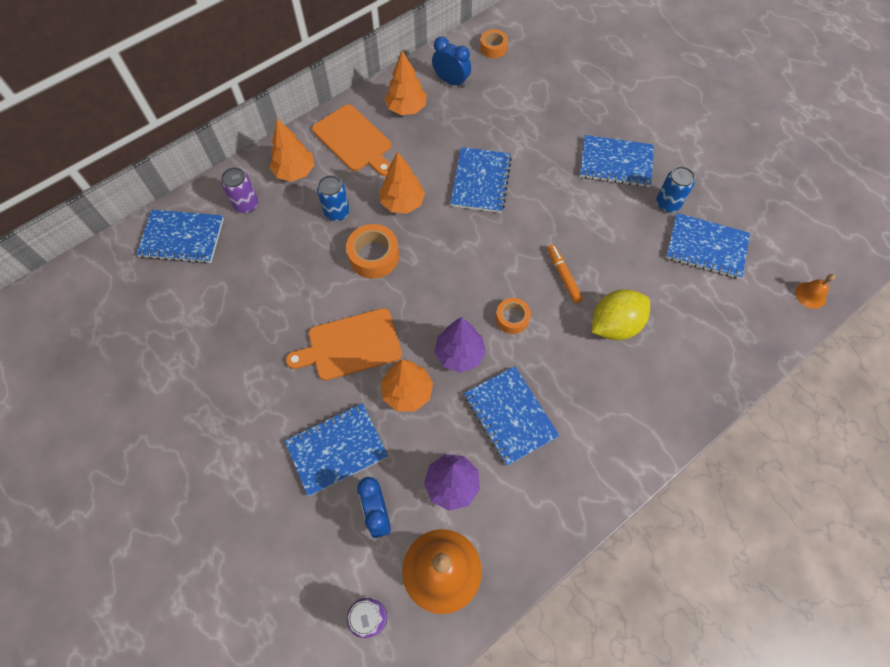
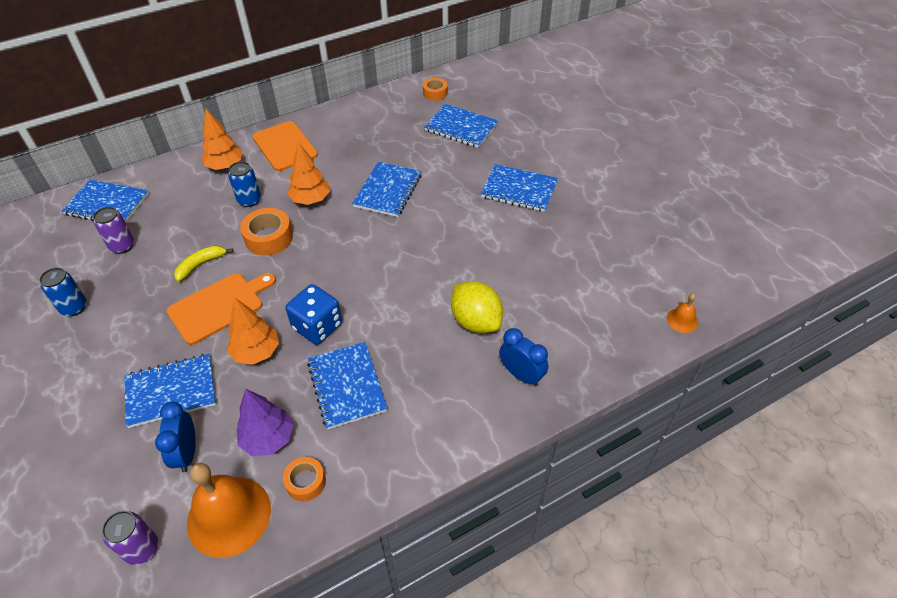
camera: 10 degrees right, 15 degrees down
(246, 204) = (173, 186): purple can -> purple can (122, 246)
(313, 299) = (201, 265): none -> yellow banana
(350, 345) = (219, 306): orange cutting board -> orange cutting board turned 150 degrees clockwise
(406, 108) = (341, 129): orange tree -> none
(451, 81) = (388, 114): blue clock -> blue clock (521, 375)
(459, 354) = (317, 326): purple tree -> blue dice
(512, 318) = (378, 303): orange tape -> orange tape (305, 482)
(563, 276) = (439, 274): orange marker -> none
(614, 325) = (476, 321): yellow lemon -> yellow lemon turned 75 degrees clockwise
(667, 204) = (559, 227): blue can -> blue can (74, 307)
(706, 247) = (586, 267): blue notebook -> blue notebook (461, 127)

